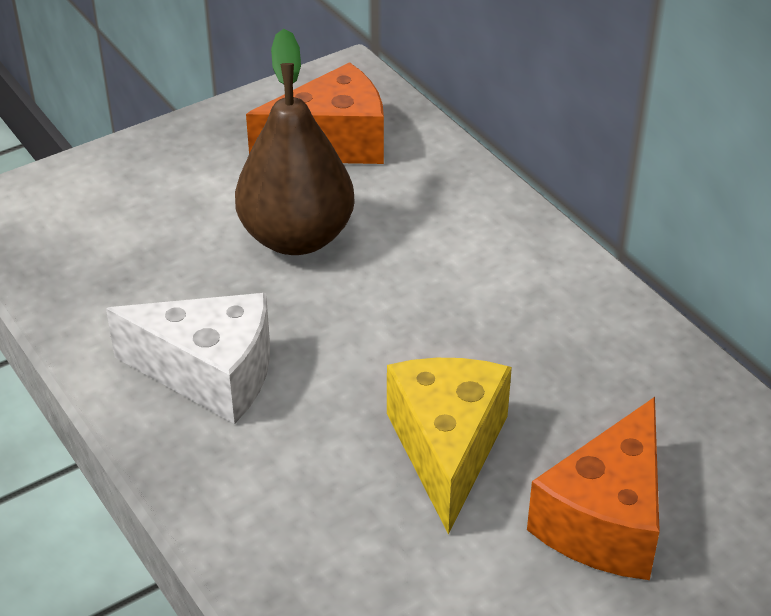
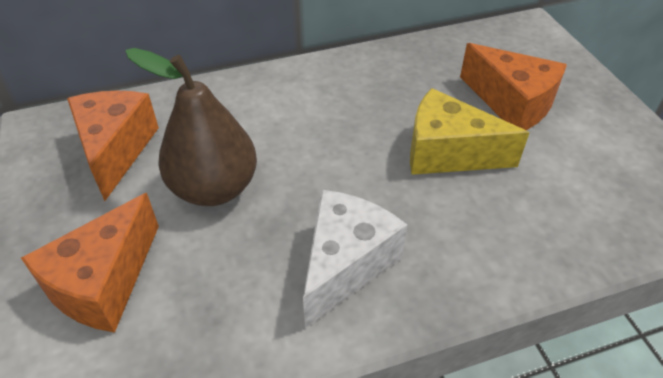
camera: 75 degrees left, 5 degrees up
(141, 197) = (104, 283): none -> orange cheese

